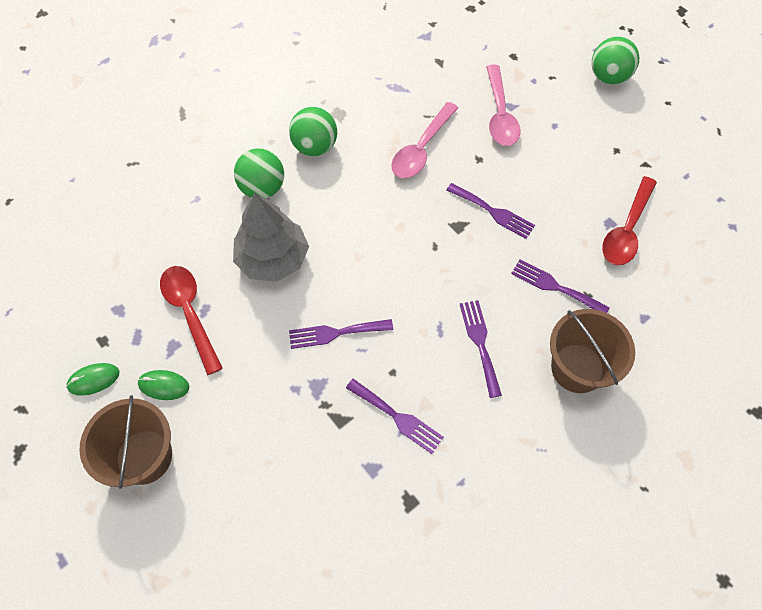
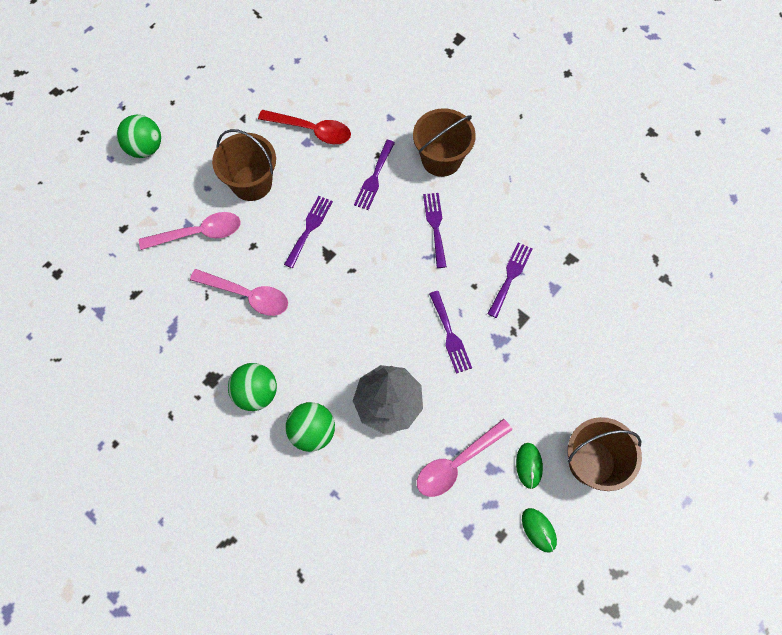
camera: 100 degrees left, 5 degrees up
(190, 313) = (457, 462): red spoon -> pink spoon
(480, 343) = (435, 226): purple fork -> purple fork turned 105 degrees clockwise
(557, 165) = (251, 183): none -> brown bucket

